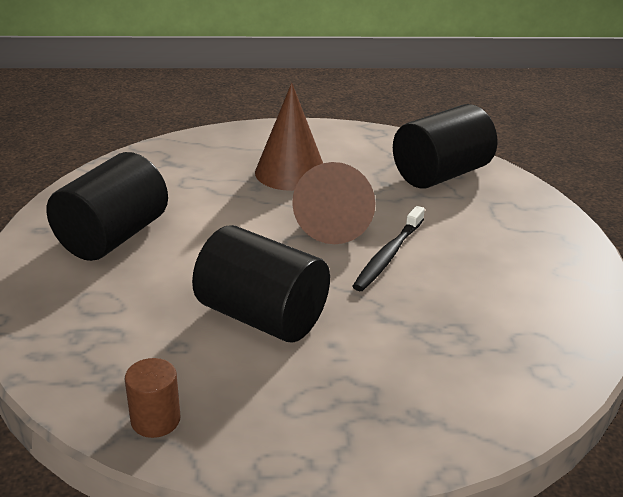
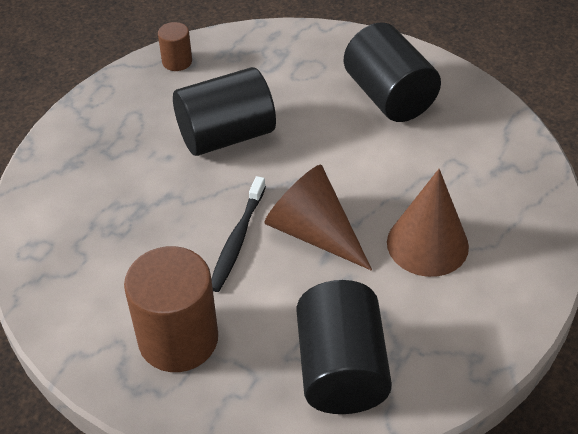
camera: 125 degrees right, 15 degrees up
(388, 255) = (237, 240): black toothbrush -> black toothbrush turned 135 degrees counterclockwise
(513, 245) = (178, 339): none -> brown cylinder

